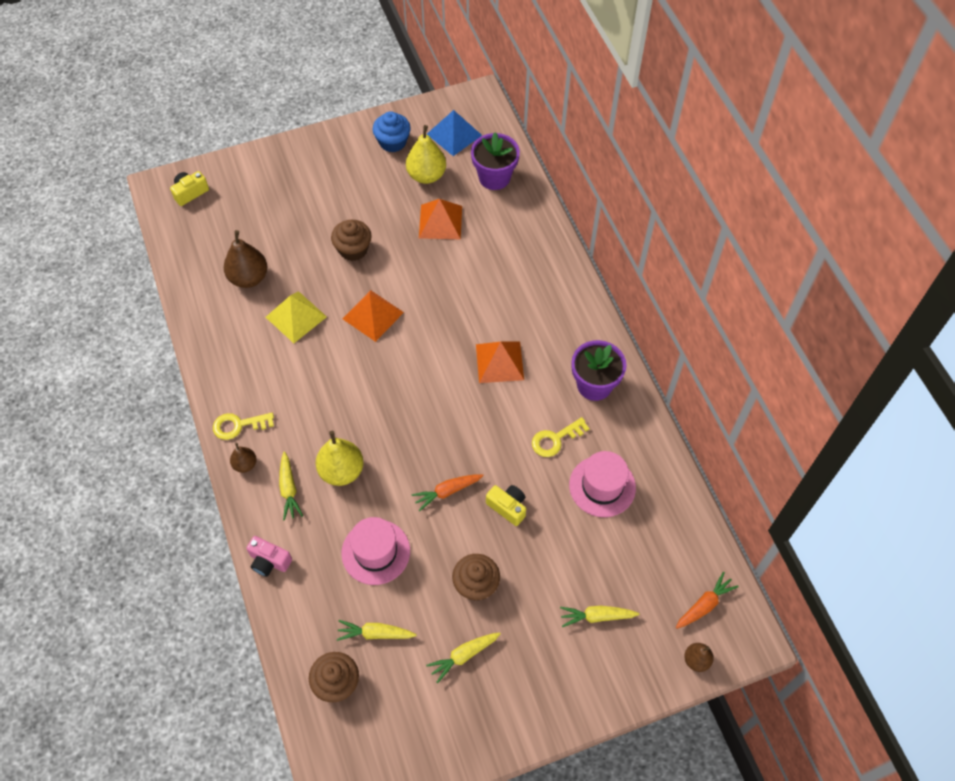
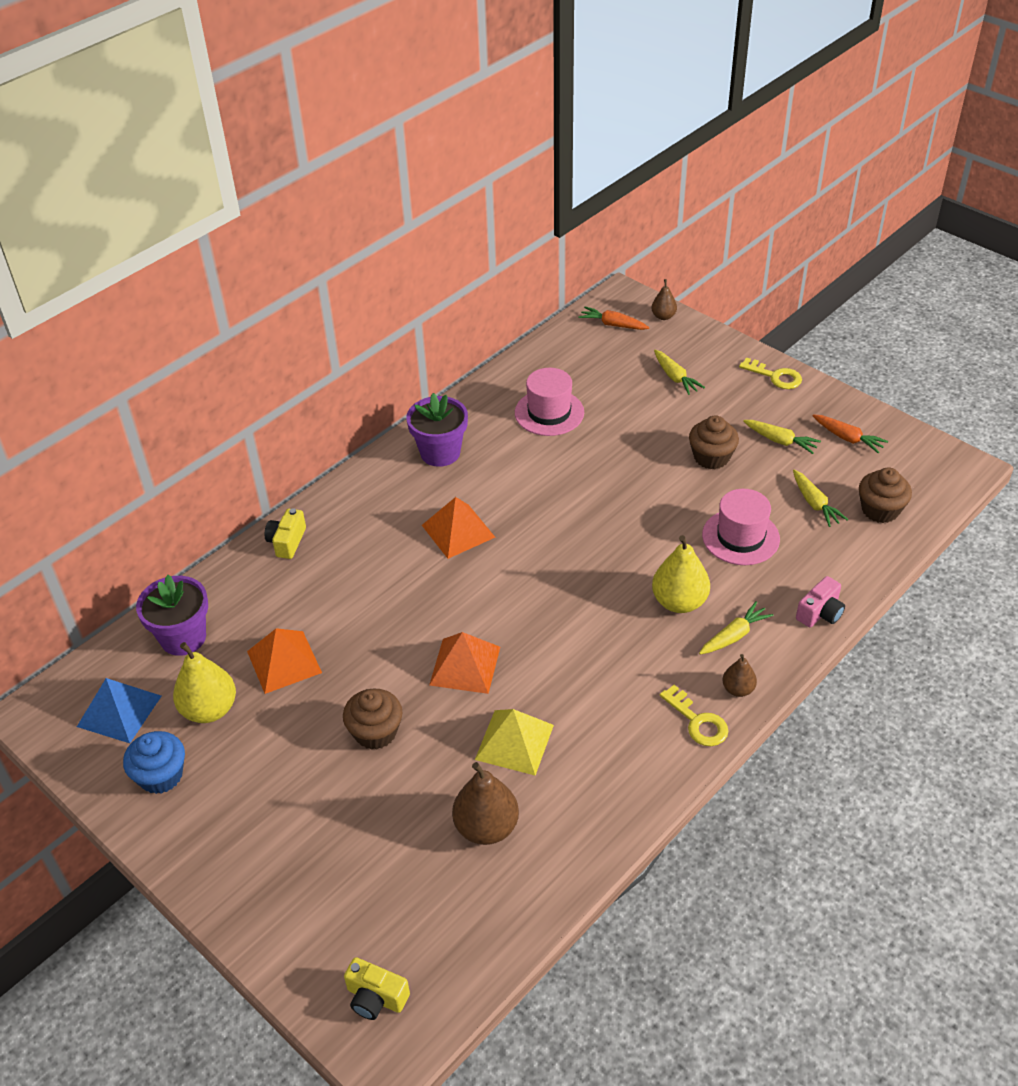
camera: 115 degrees left, 15 degrees down
(269, 561) = (820, 613): pink camera -> pink camera turned 45 degrees clockwise
(447, 491) = (637, 512): orange carrot -> orange carrot (847, 438)
(507, 507) = (619, 465): yellow camera -> yellow camera (287, 542)
(555, 439) = (522, 458): yellow key -> yellow key (775, 376)

